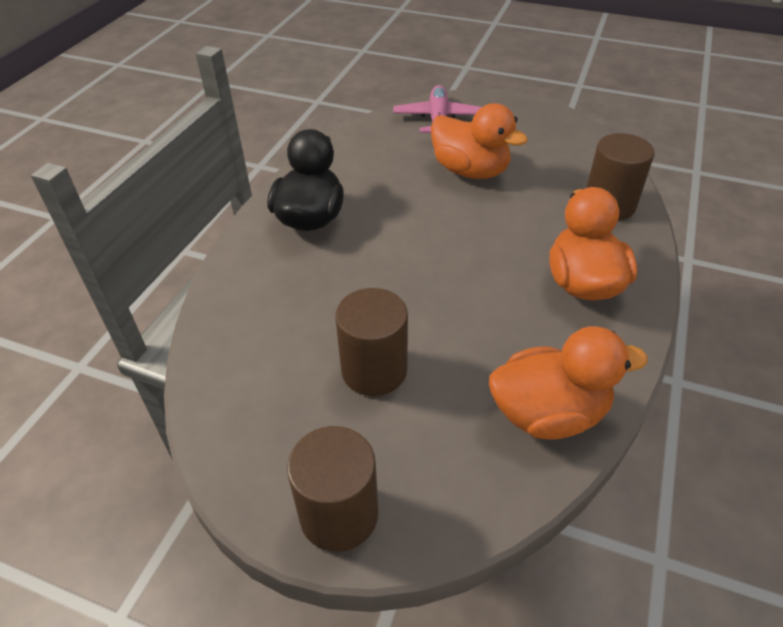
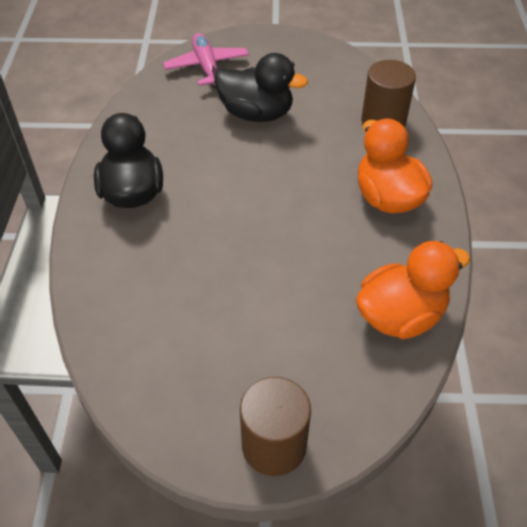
camera: 20 degrees left, 5 degrees up
(374, 370) = (251, 319): brown cylinder -> none
(470, 171) = (256, 114): orange duck -> black duck

